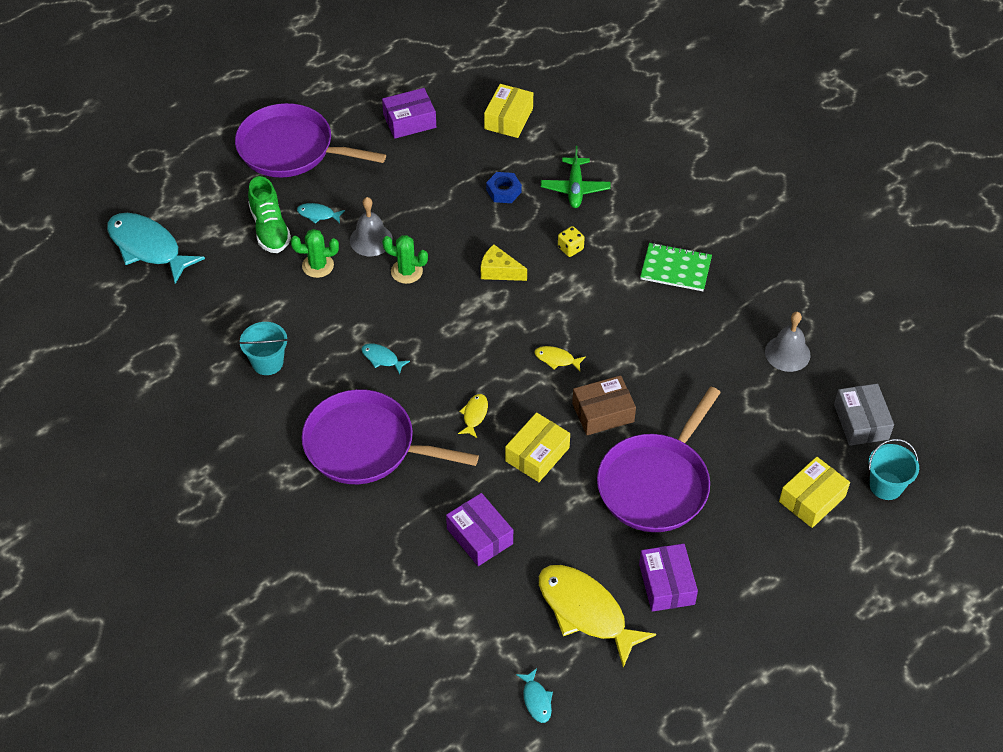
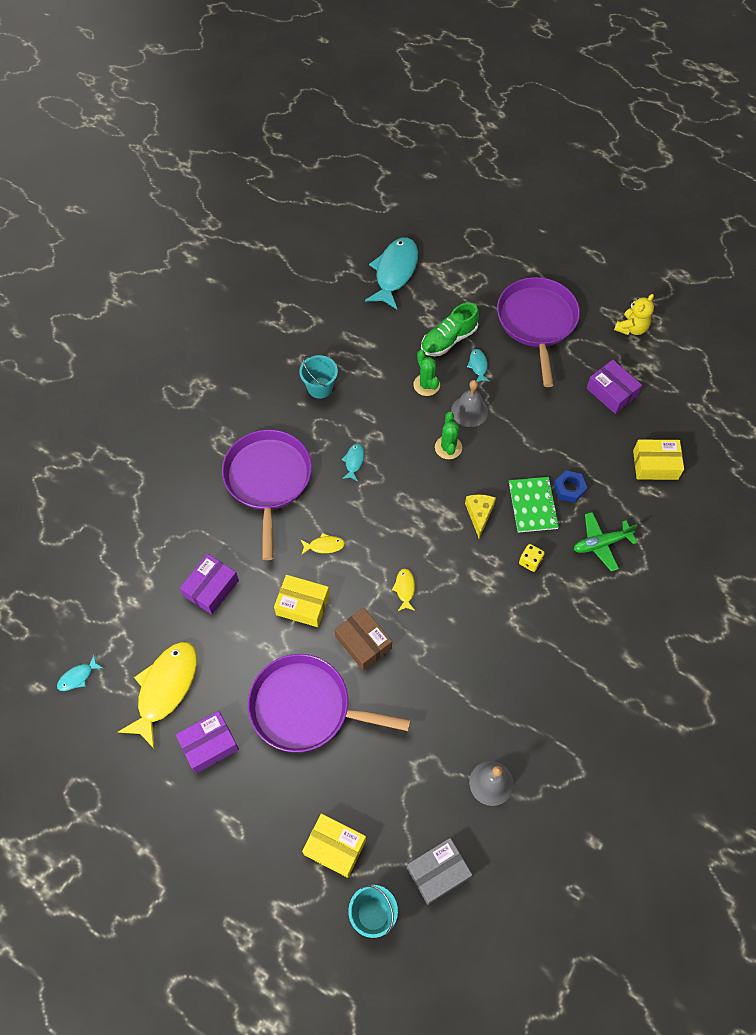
camera: 70 degrees right, 10 degrees up
(342, 79) = (631, 328): none -> yellow teddy bear
(675, 269) = (547, 656): green notebook -> green notebook (532, 505)

